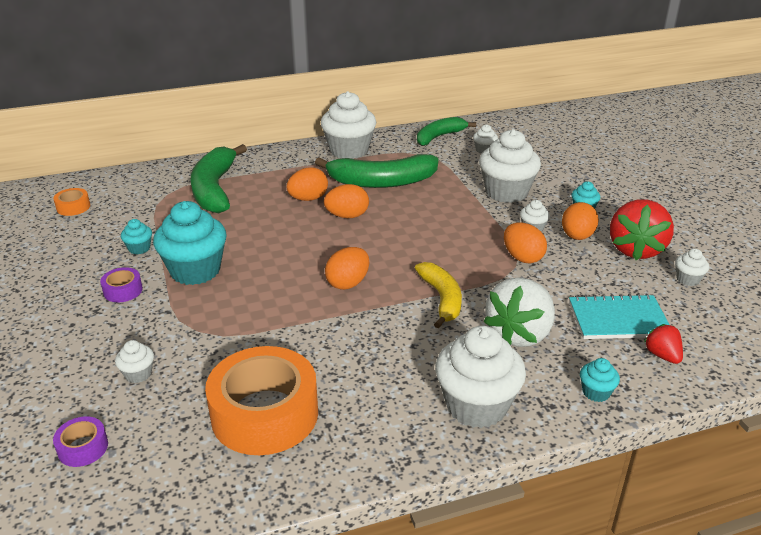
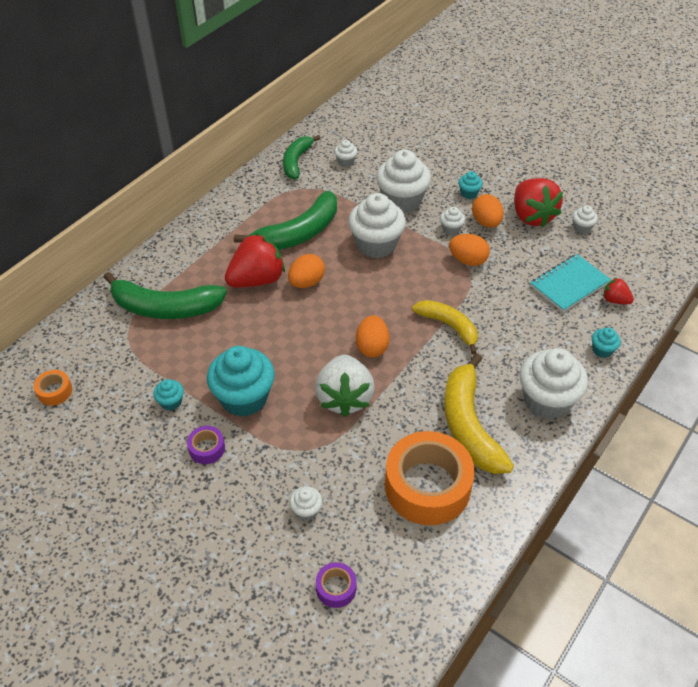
camera: 35 degrees left, 15 degrees up
(215, 189) = (165, 307): green banana -> green banana turned 45 degrees counterclockwise
(308, 199) = (257, 280): orange egg -> red strawberry
(349, 150) = (236, 210): white cupcake -> white cupcake (376, 245)
(367, 385) = (469, 425): none -> yellow banana
(519, 334) = (522, 329): white strawberry -> white strawberry (344, 398)

